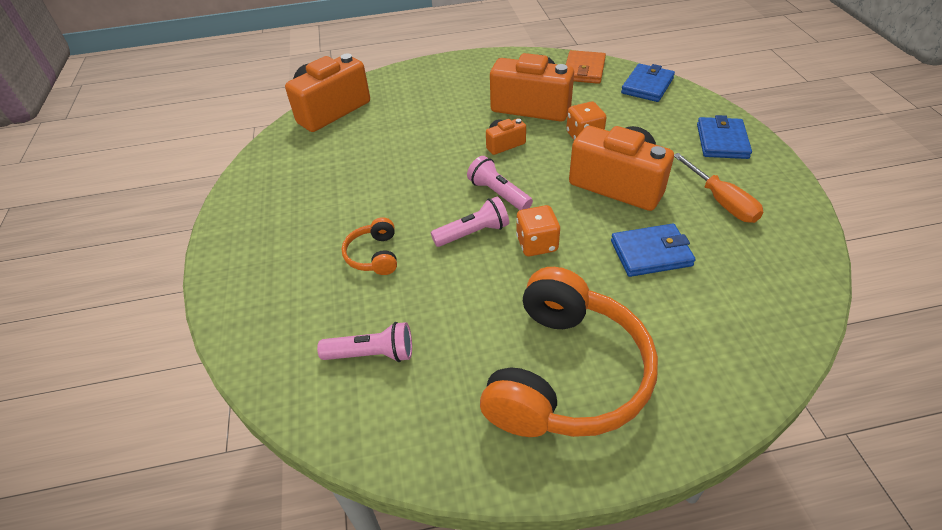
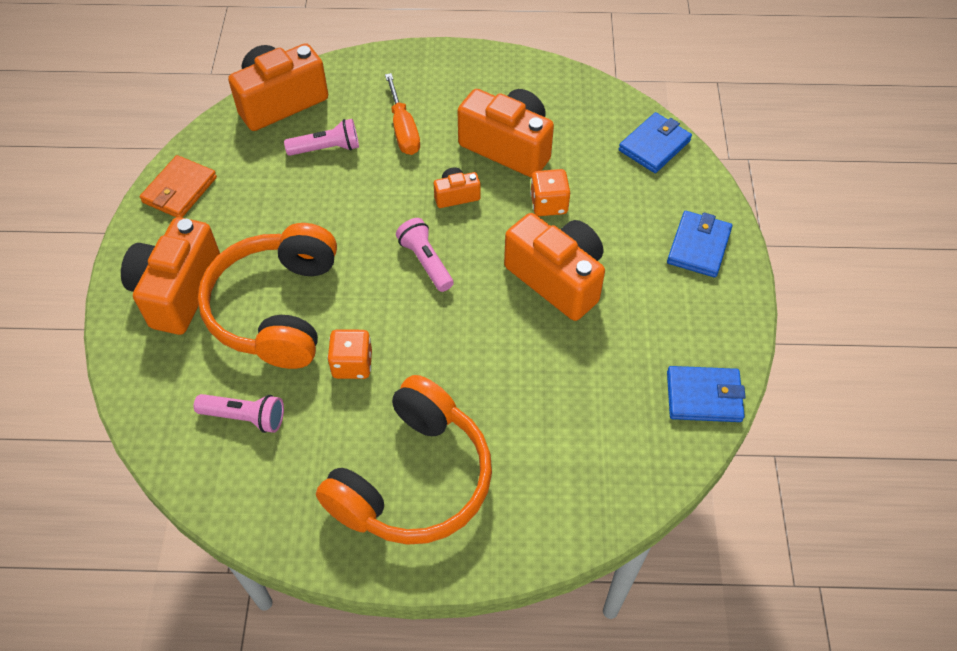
camera: 10 degrees right, 10 degrees up
(274, 260) = (178, 291): none -> orange camera
(374, 255) = (276, 308): orange headphones -> orange headphones, size x2.27
(473, 233) = (382, 305): pink flashlight -> pink flashlight (326, 148)
(537, 244) = (441, 333): orange dice -> orange dice (352, 364)
(584, 70) = (591, 104): orange wallet -> orange wallet (180, 190)
(651, 253) = (551, 371): blue wallet -> blue wallet (703, 396)
(722, 202) = (656, 327): orange screwdriver -> orange screwdriver (403, 130)

